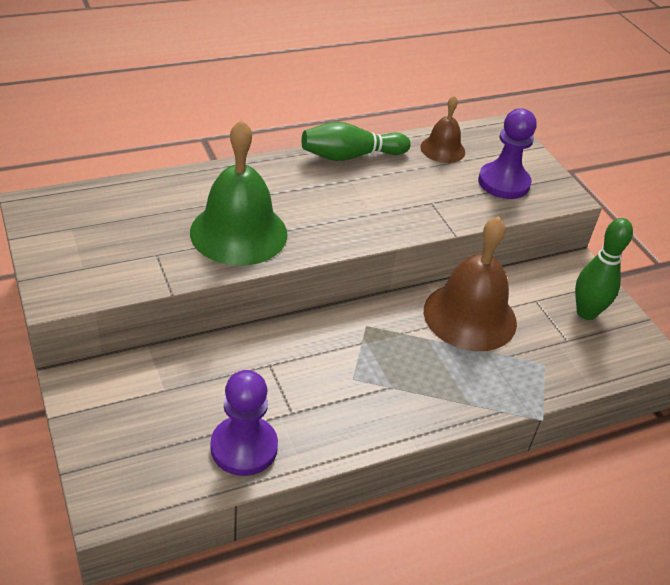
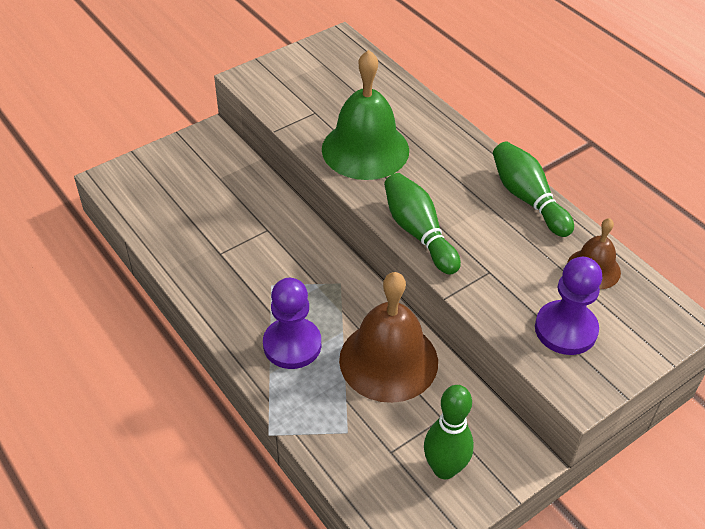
camera: 80 degrees right, 5 degrees up
(244, 447) = (176, 233): purple pawn -> purple pawn (292, 345)
(372, 229) = (418, 232): none -> green bowling pin

